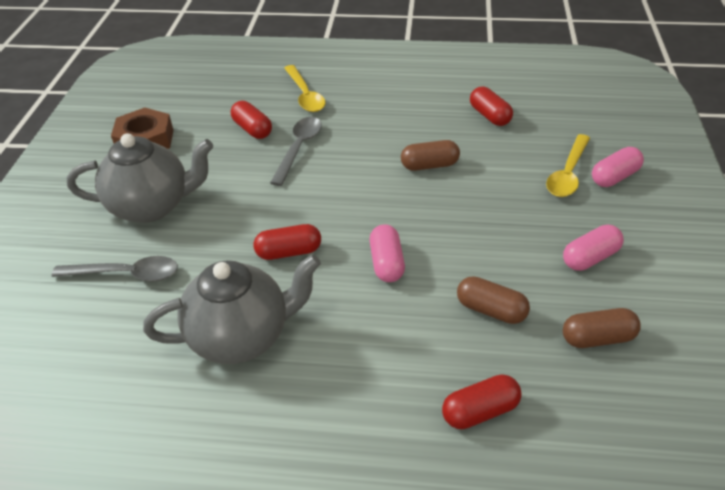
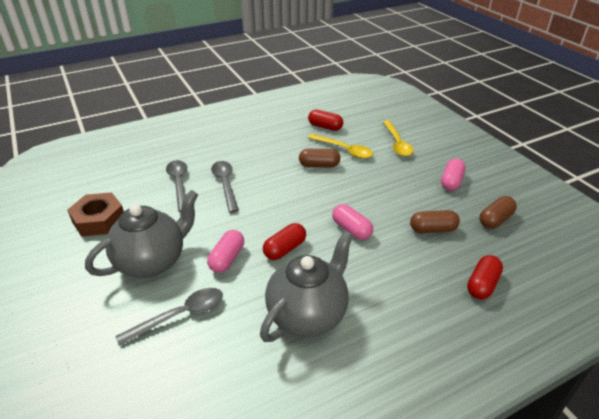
camera: 35 degrees left, 5 degrees down
(252, 129) = (179, 184): red capsule -> grey spoon
(305, 95) = (195, 151): yellow spoon -> yellow spoon (344, 150)
(429, 165) = (319, 165): brown capsule -> brown capsule turned 45 degrees clockwise
(614, 177) = (421, 137): pink capsule -> pink capsule (227, 258)

